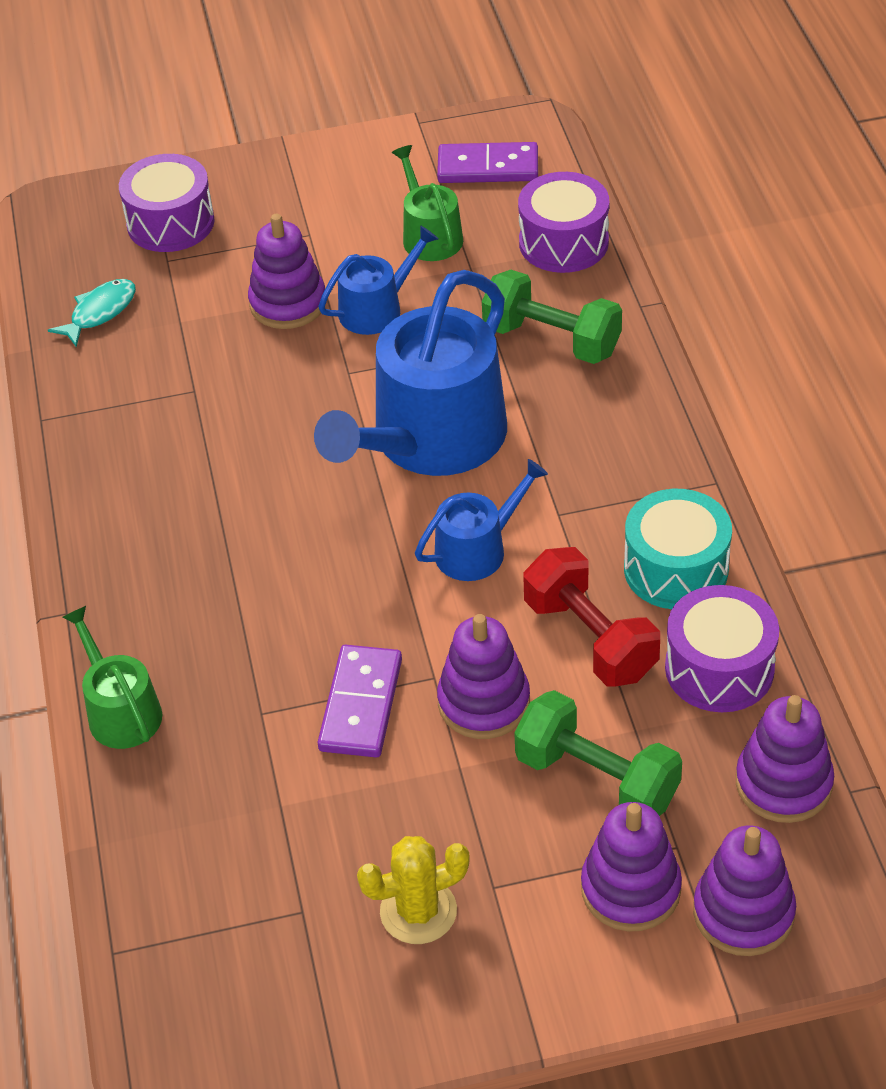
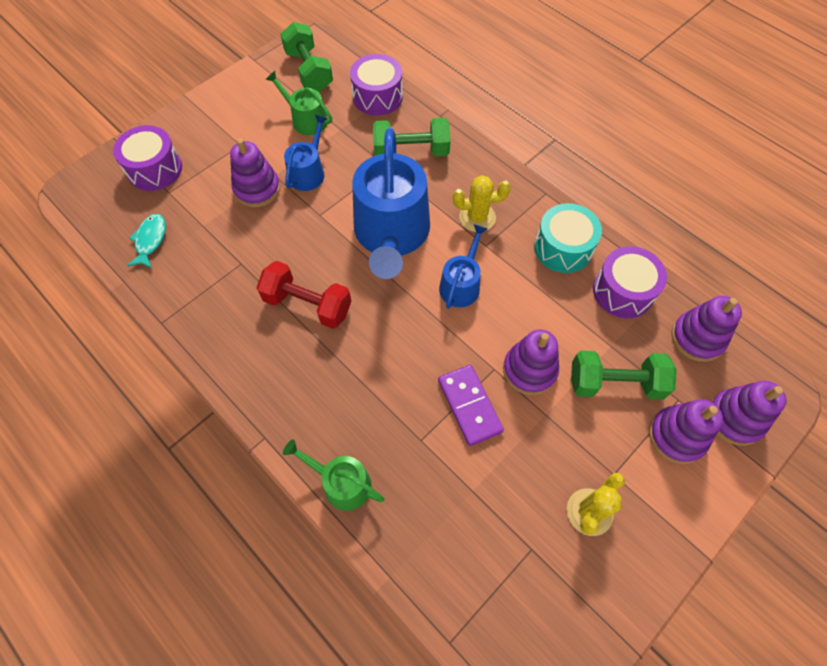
camera: 35 degrees left, 15 degrees up
(488, 167) = (309, 71): purple domino -> green dumbbell
(577, 471) = (477, 217): none -> yellow cactus
(590, 638) = (553, 306): red dumbbell -> red dumbbell (308, 304)

